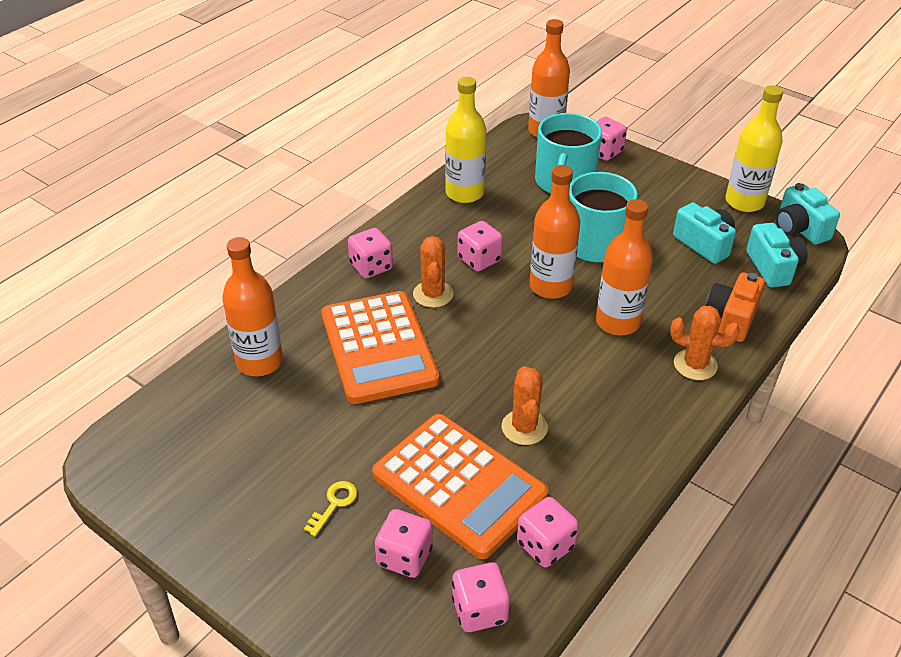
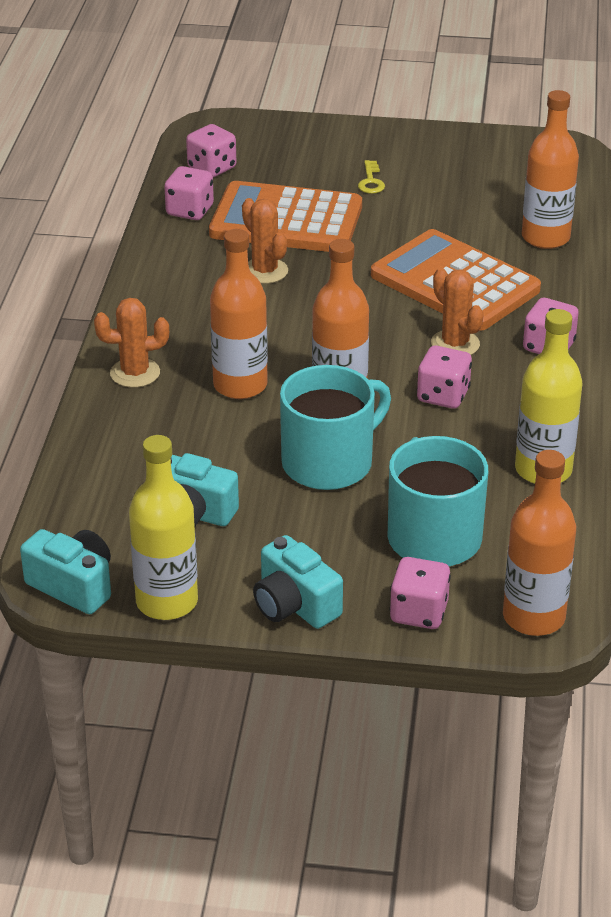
camera: 150 degrees right, 5 degrees down
(404, 556) = (289, 174): pink dice -> none
(731, 319) = (117, 433): orange camera -> none
(773, 268) = (90, 513): turquoise camera -> turquoise camera (294, 605)

